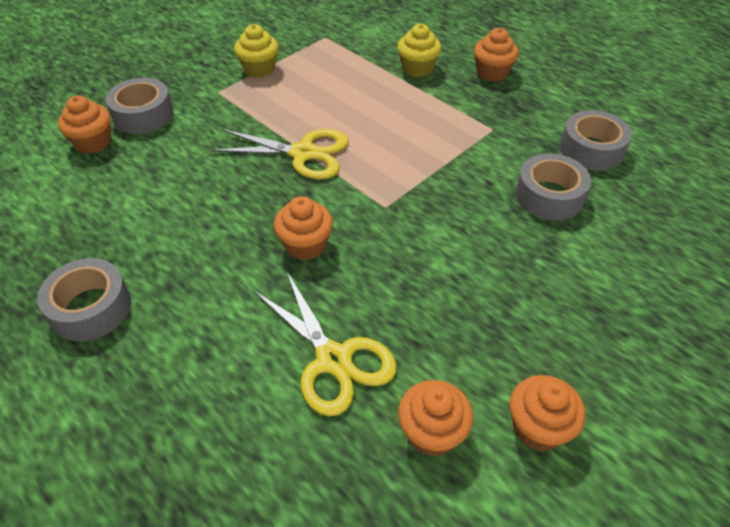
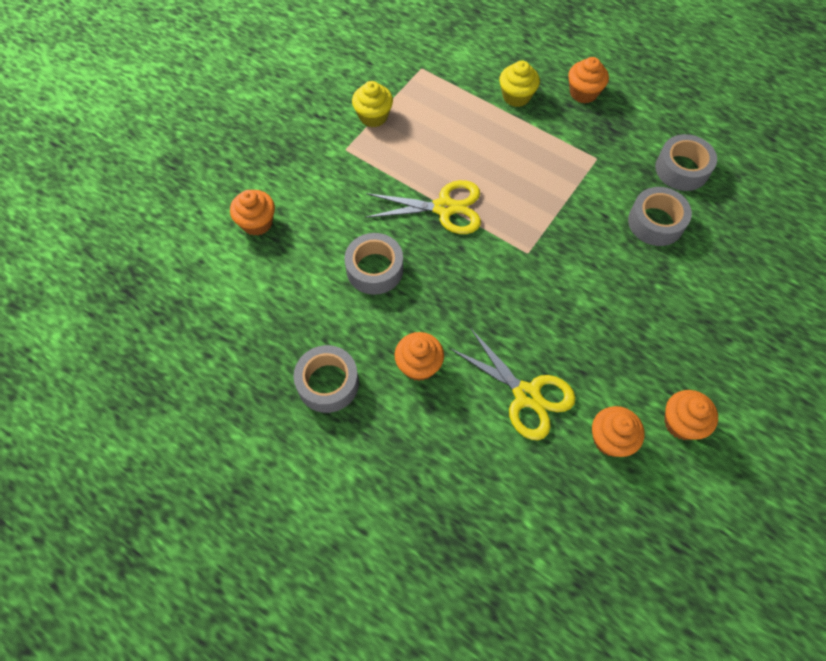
camera: 10 degrees left, 15 degrees up
(143, 115) = (288, 185): grey tape -> grey tape (374, 269)
(305, 245) = (475, 300): orange cupcake -> orange cupcake (419, 365)

